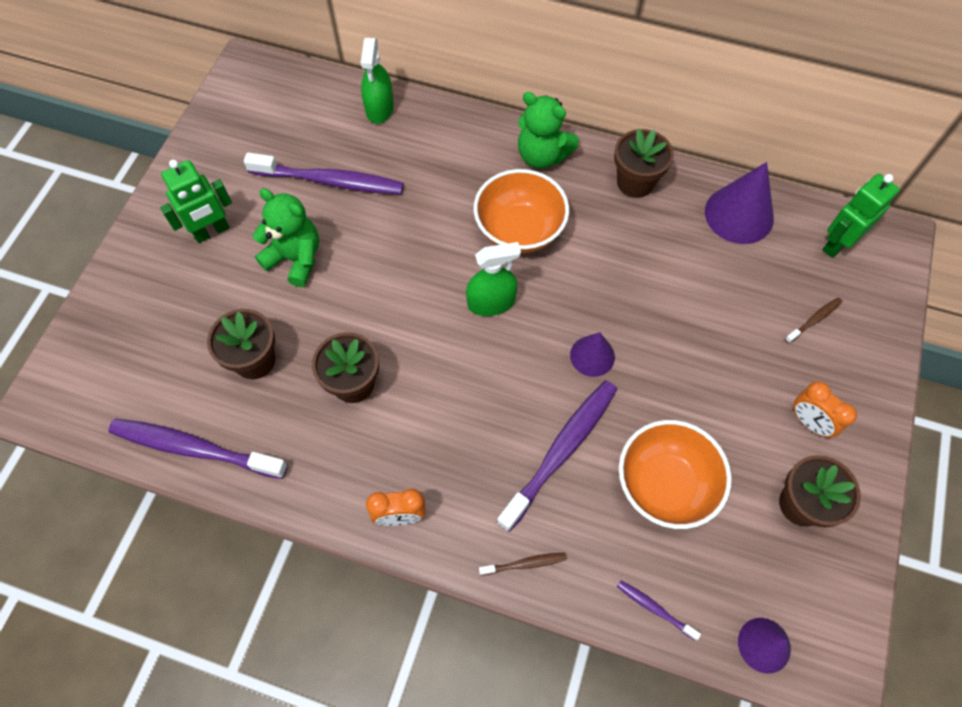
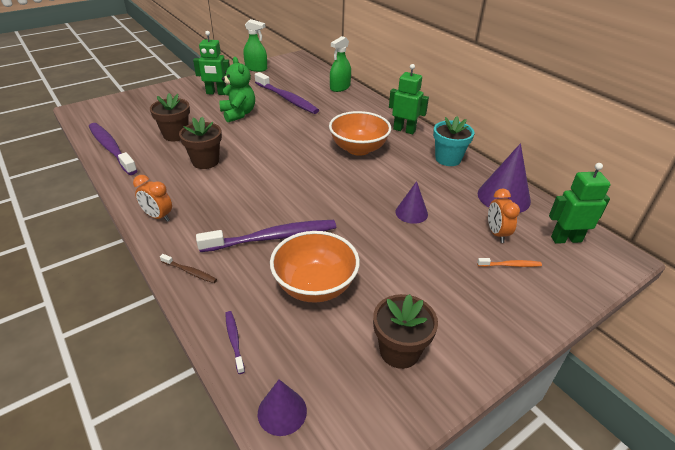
camera: 35 degrees right, 25 degrees down
(491, 302) = (310, 166): green spray bottle -> green spray bottle (256, 68)
(542, 155) = (404, 130): green teddy bear -> green robot
(592, 356) = (340, 210): purple cone -> purple cone (411, 213)
(635, 182) = (448, 159): brown flower pot -> turquoise flower pot
(809, 422) = (453, 312): orange clock -> orange clock (496, 233)
(814, 320) = (510, 265): brown toothbrush -> orange toothbrush

